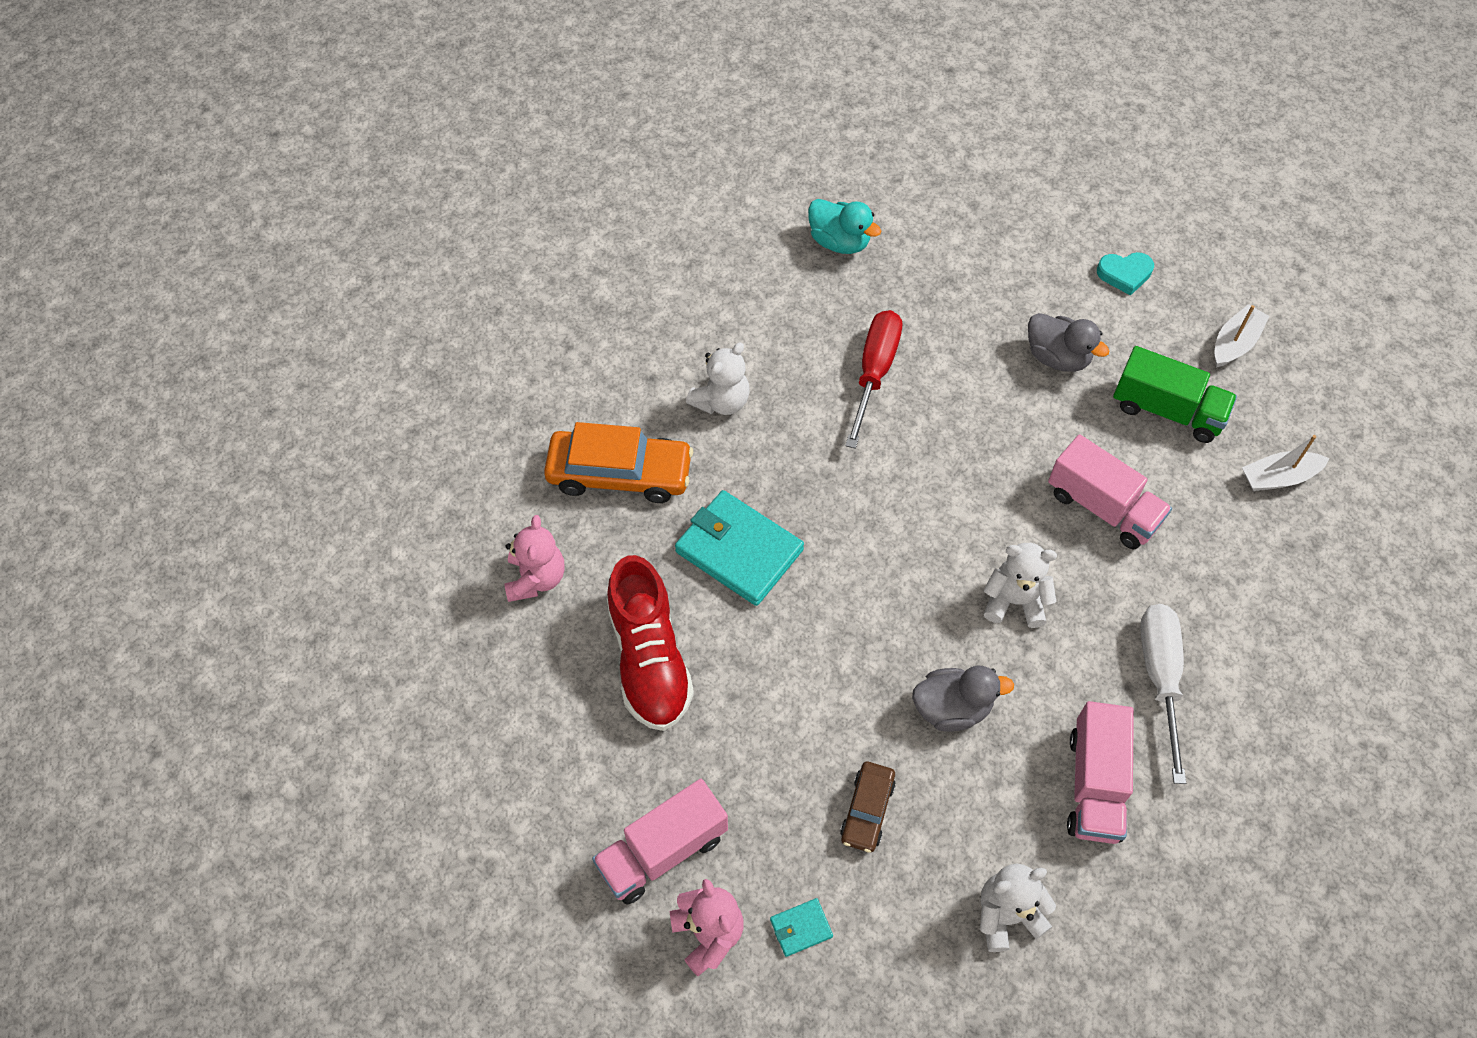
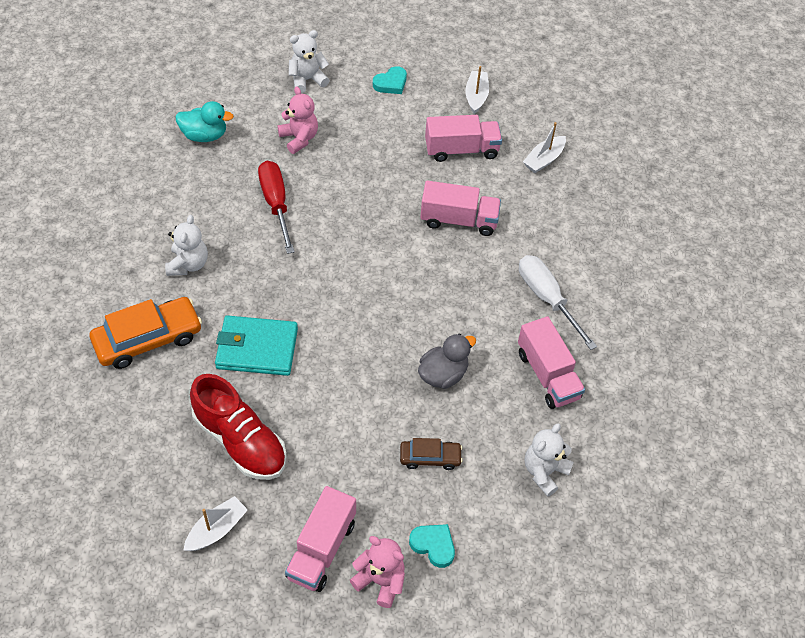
camera: 35 degrees left, 5 degrees down
(536, 578) = (132, 430): pink teddy bear -> pink teddy bear (299, 138)
(557, 754) = (216, 529): none -> white boat
(801, 928) = (433, 545): turquoise wallet -> turquoise heart
(867, 810) = (430, 458): brown car -> brown car turned 75 degrees counterclockwise
(1014, 601) = (441, 296): white teddy bear -> white teddy bear (307, 80)
(1057, 357) = (381, 147): grey duck -> none
(1167, 410) = (461, 150): green truck -> pink truck

